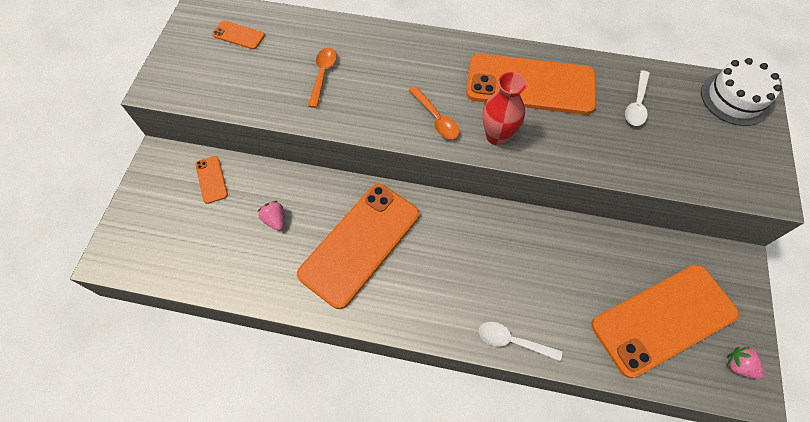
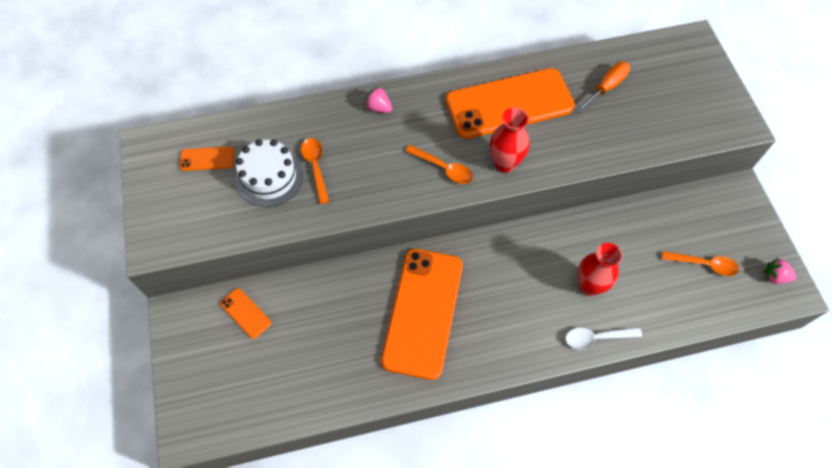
camera: 25 degrees left, 0 degrees up
(275, 220) = (331, 325): pink strawberry -> pink strawberry (378, 108)
(531, 288) = (589, 286): none -> red vase
(636, 104) = (606, 88): white spoon -> orange screwdriver
(663, 319) = (704, 264): orange phone -> orange spoon
(735, 98) = (680, 52): white cake -> white cake (269, 177)

